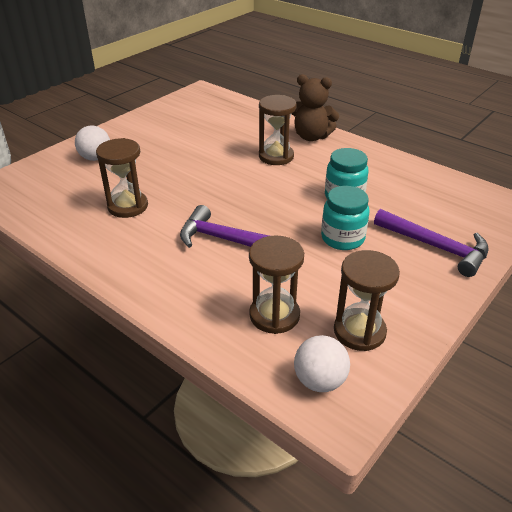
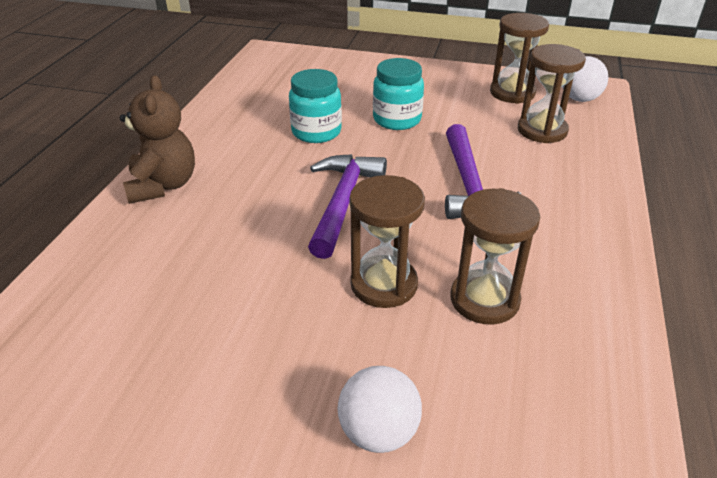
camera: 115 degrees left, 0 degrees up
(276, 156) = (244, 202): brown hourglass -> brown hourglass (384, 284)
(435, 247) = (367, 77): purple hammer -> purple hammer (343, 202)

